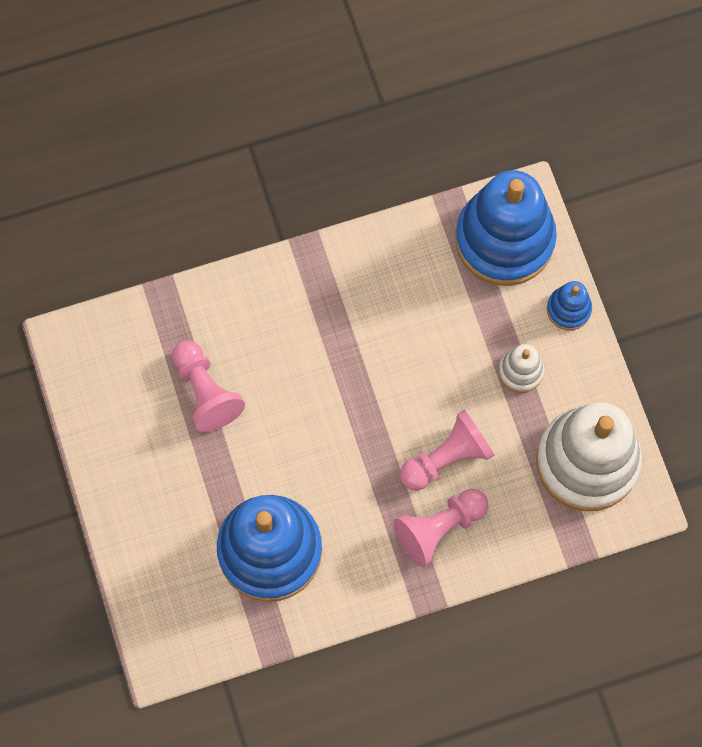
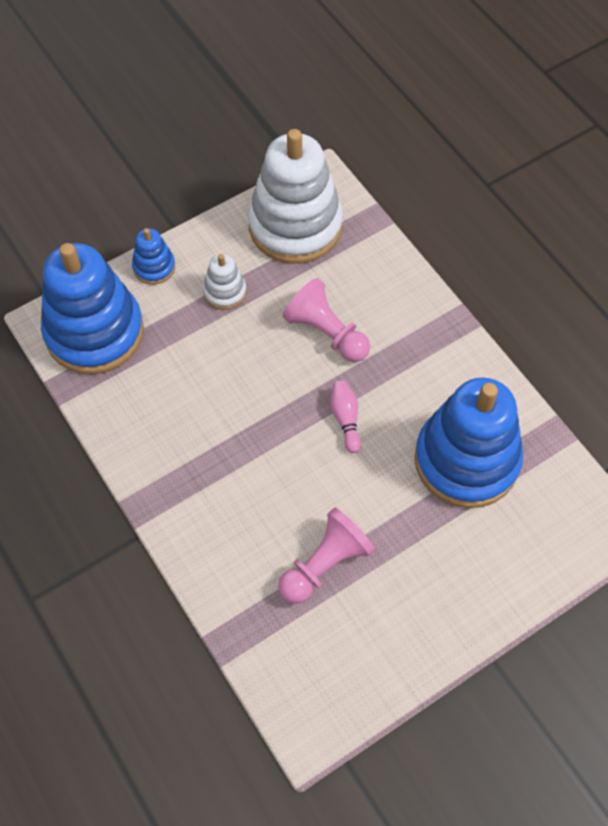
camera: 105 degrees left, 10 degrees down
(344, 450) = (345, 419): none -> pink bowling pin
(439, 528) = (394, 324): pink pawn -> none

